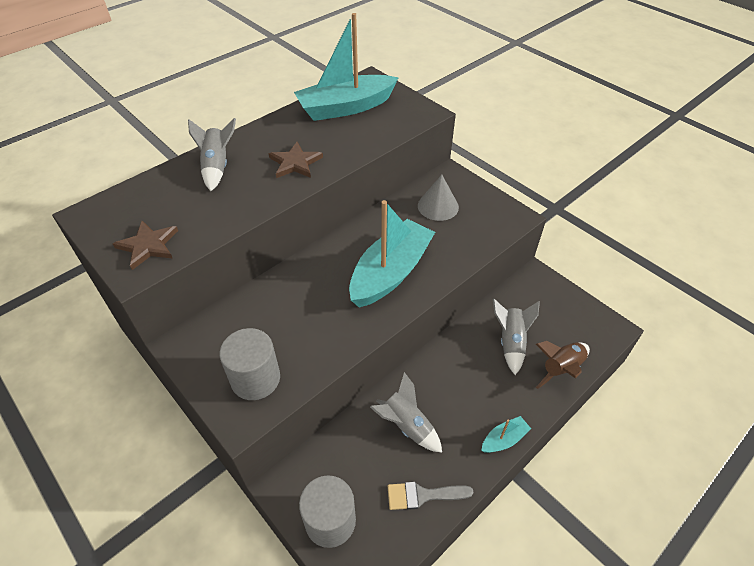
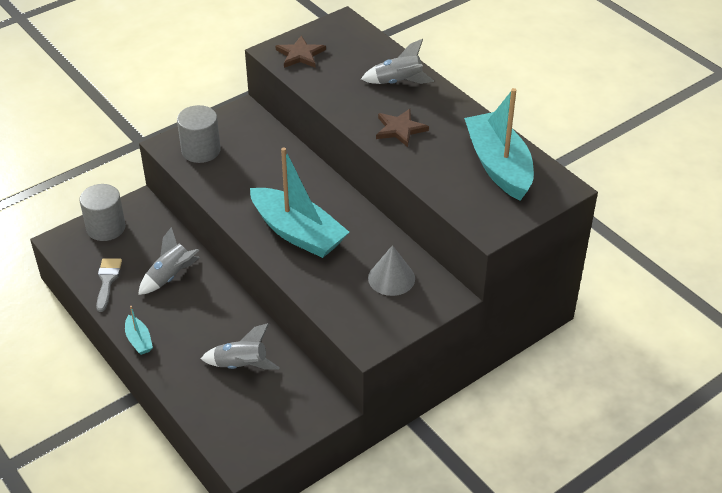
camera: 95 degrees right, 5 degrees down
(561, 369) = (200, 400): brown rocket -> none

